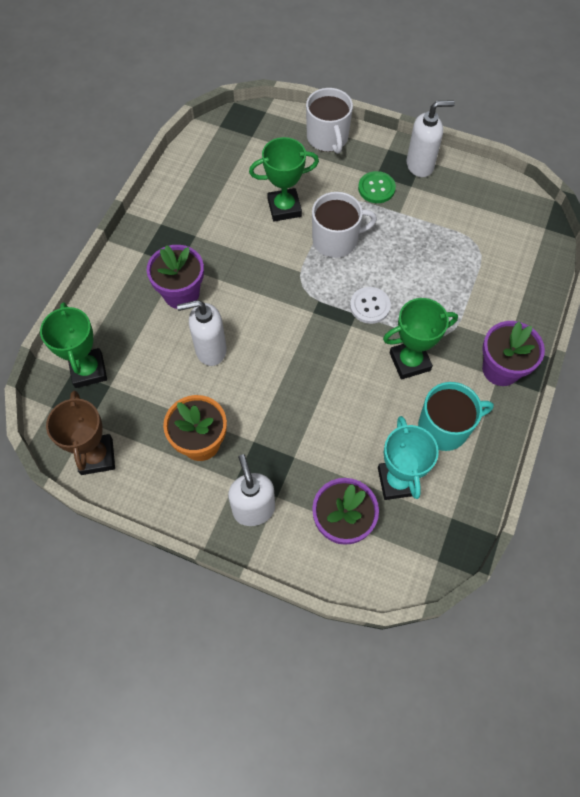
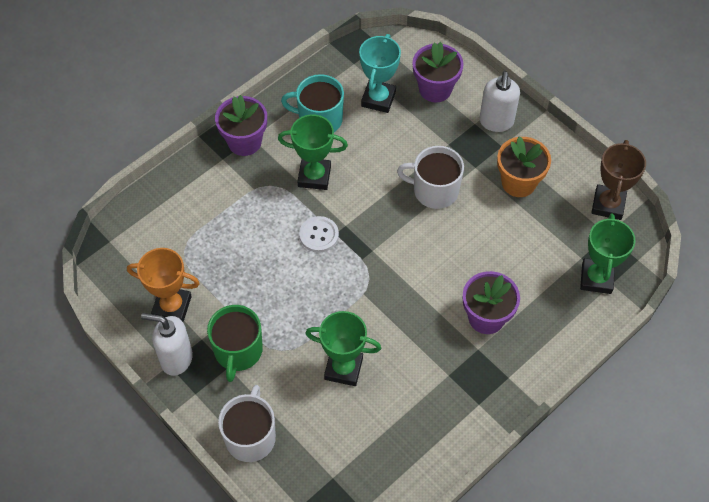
camera: 155 degrees left, 5 degrees down
(210, 350) = (480, 253): white soap dispenser -> none
(336, 240) = (312, 311): white mug -> white mug (434, 190)
(376, 188) = (238, 351): green button -> green mug
(452, 199) = (172, 307): none -> orange trophy

